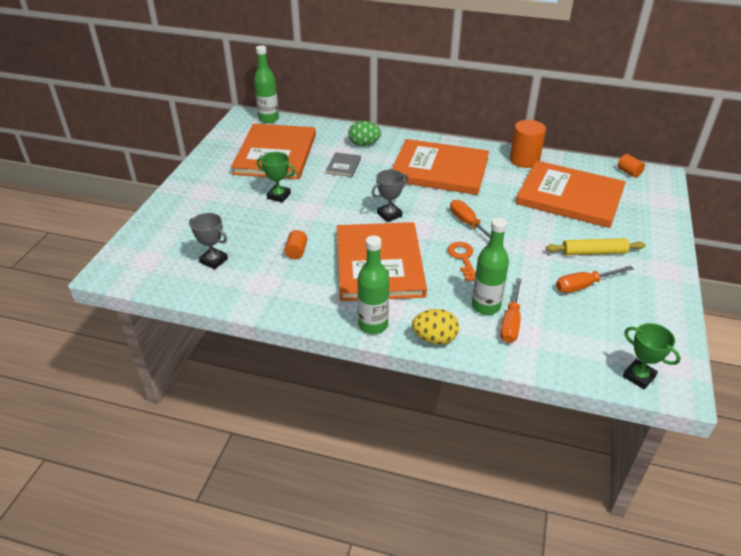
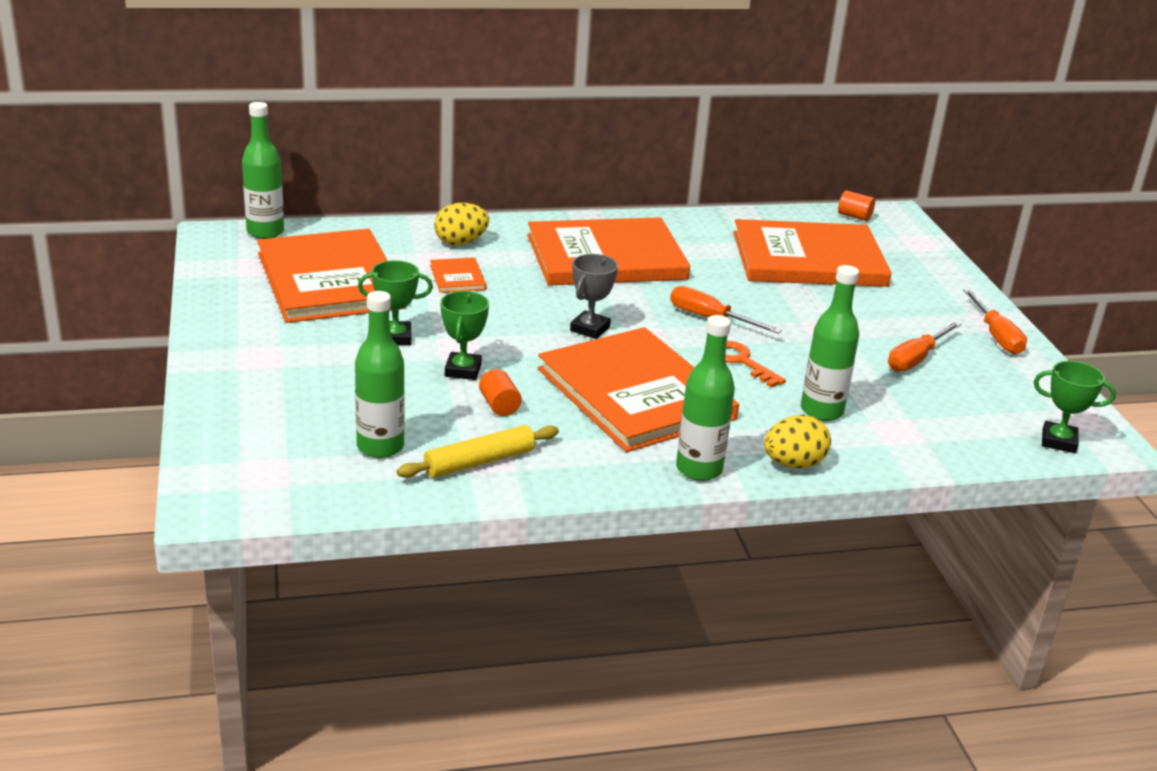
camera: 30 degrees left, 10 degrees down
(214, 260) = (380, 447): grey trophy -> green bottle
(296, 224) = (463, 370): none -> green trophy
(343, 166) = (457, 277): grey book -> orange book
(364, 144) = (460, 242): green egg -> yellow egg
(511, 322) = (868, 421): orange screwdriver -> orange screwdriver (996, 336)
(524, 160) = (710, 224): orange cylinder -> none
(593, 252) = (894, 319): yellow rolling pin -> yellow rolling pin (479, 462)

